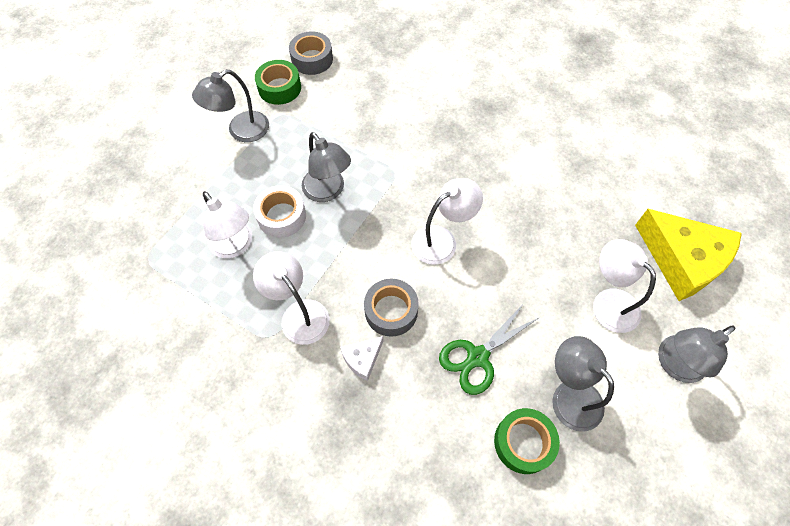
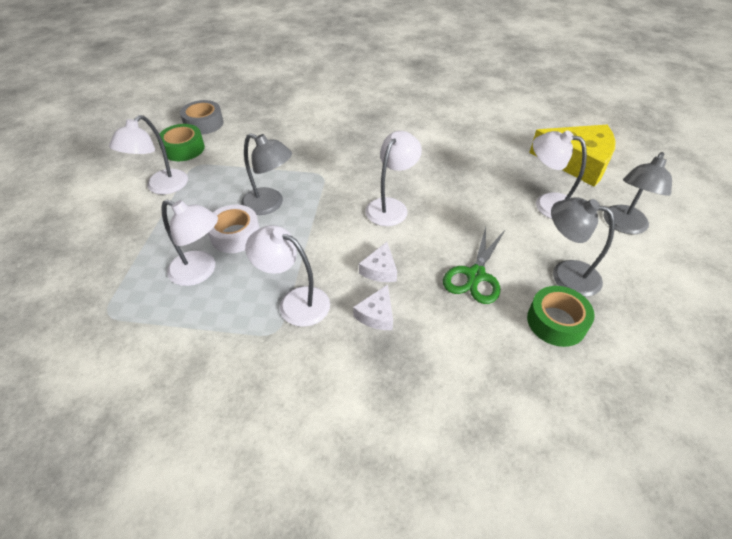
camera: 25 degrees left, 15 degrees down
(241, 131) = (161, 187): grey lamp -> white lamp
(391, 311) = (380, 270): grey tape -> white cheese

